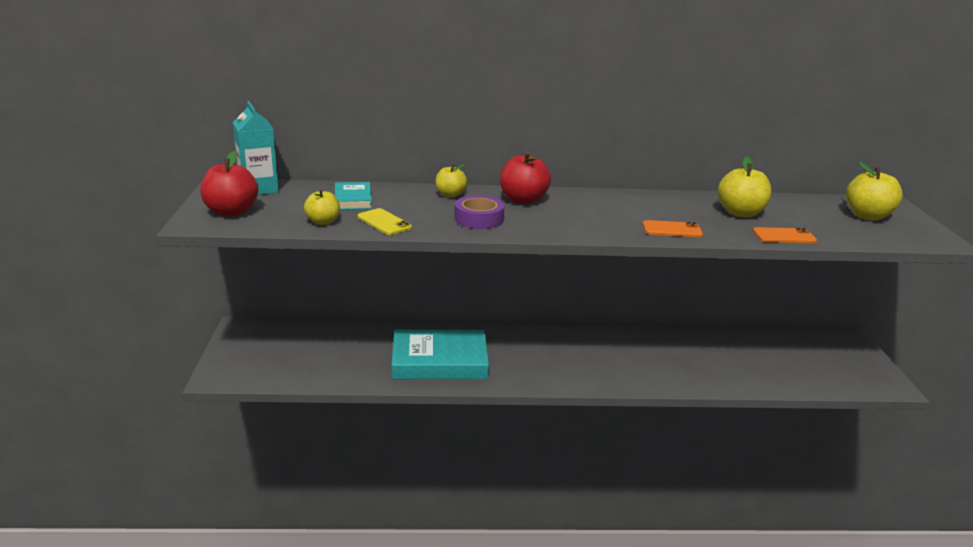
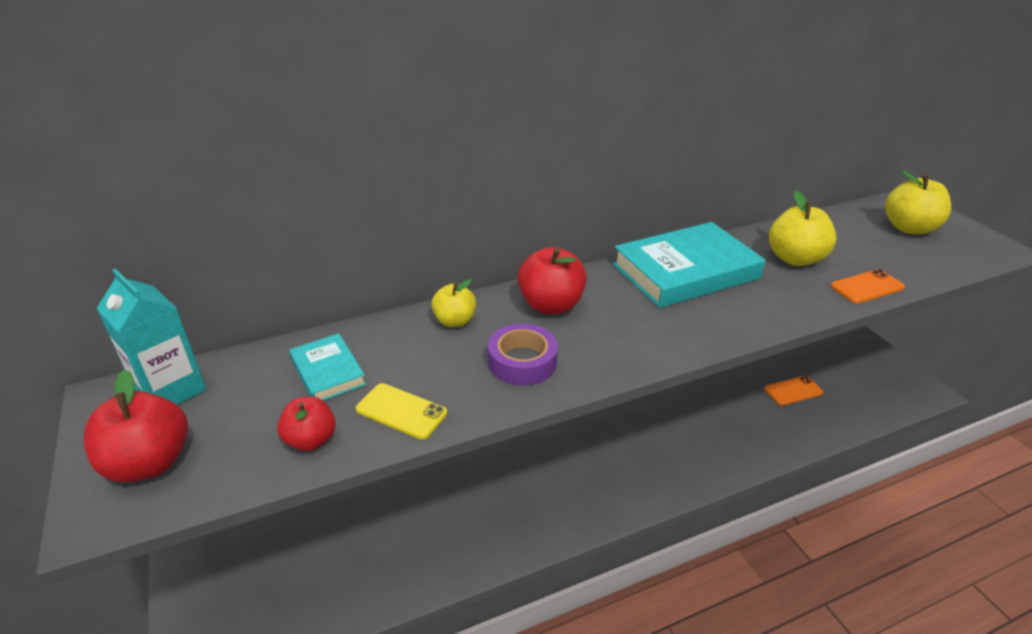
camera: 20 degrees left, 10 degrees up
(323, 222) = (311, 440): yellow apple -> red apple
(439, 361) = (477, 520): turquoise book -> turquoise book (685, 271)
(672, 230) = (752, 311): orange phone -> orange phone (793, 391)

